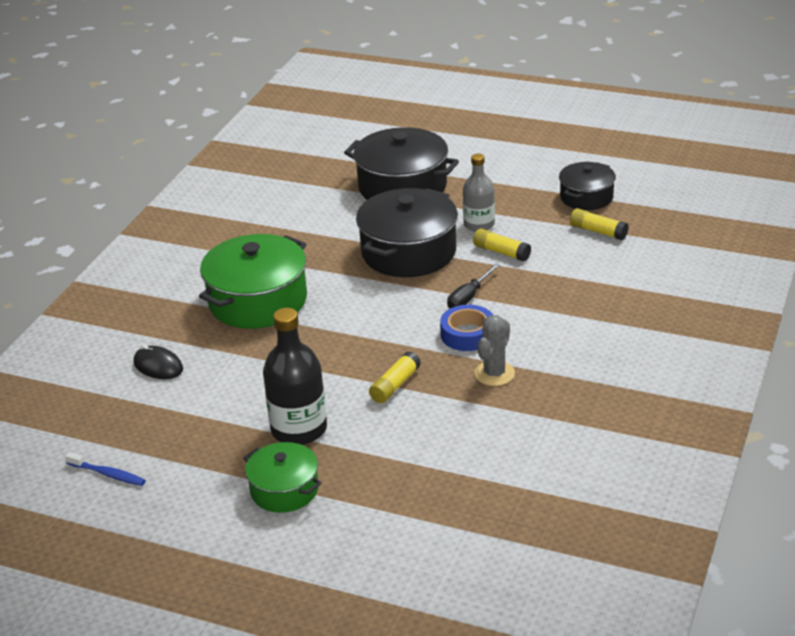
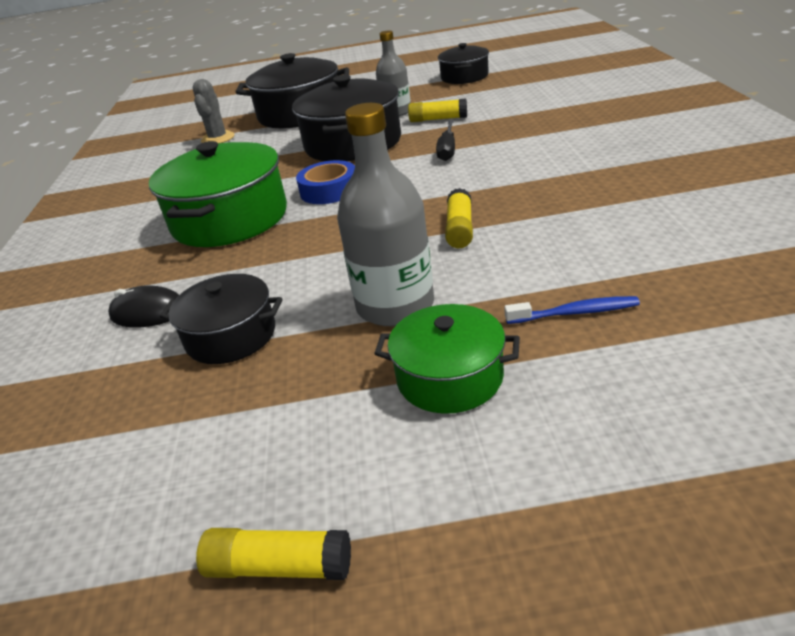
camera: 25 degrees left, 0 degrees up
(108, 474) = (156, 470): blue toothbrush -> blue toothbrush (575, 313)
(193, 407) = (231, 336): none -> black pot
(299, 429) = (395, 306): black bottle -> grey bottle
(467, 334) = (481, 171): blue tape -> blue tape (329, 190)
(494, 374) = (548, 186): grey cactus -> grey cactus (218, 138)
(598, 231) = (501, 87): yellow glue stick -> yellow glue stick (278, 566)

